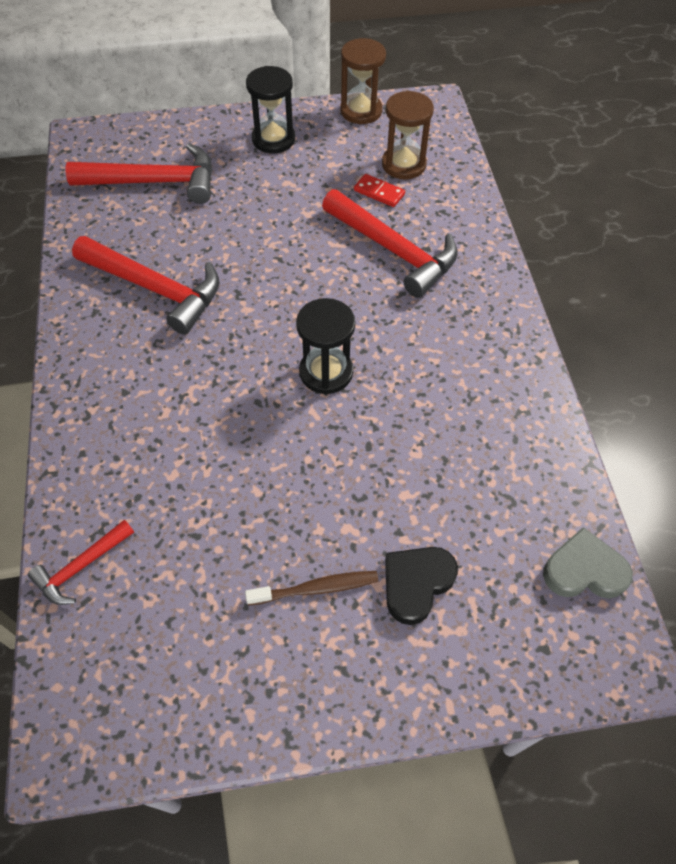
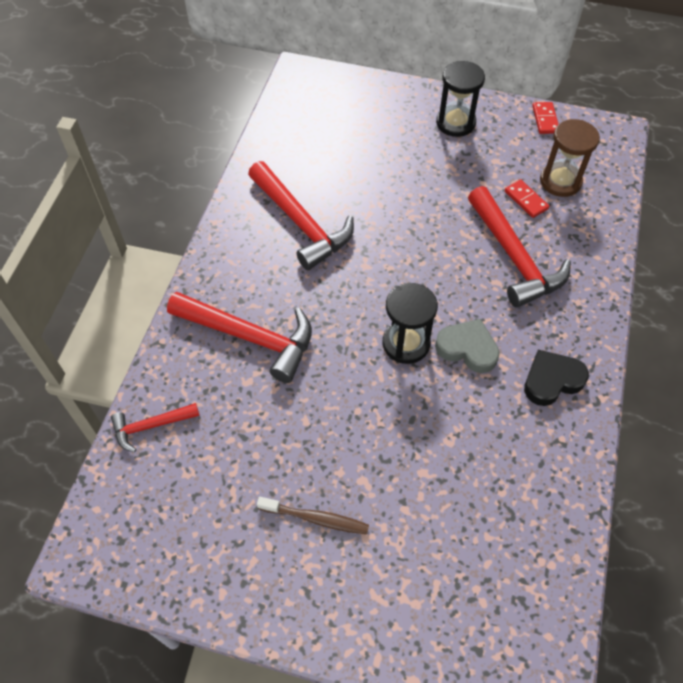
camera: 25 degrees right, 0 degrees up
(154, 182) = (340, 130): red hammer -> red hammer (250, 337)
(361, 111) = (545, 119): brown hourglass -> red domino
(416, 584) = (397, 550): black heart -> black heart (552, 380)
(584, 570) = (546, 601): grey heart -> grey heart (467, 348)

